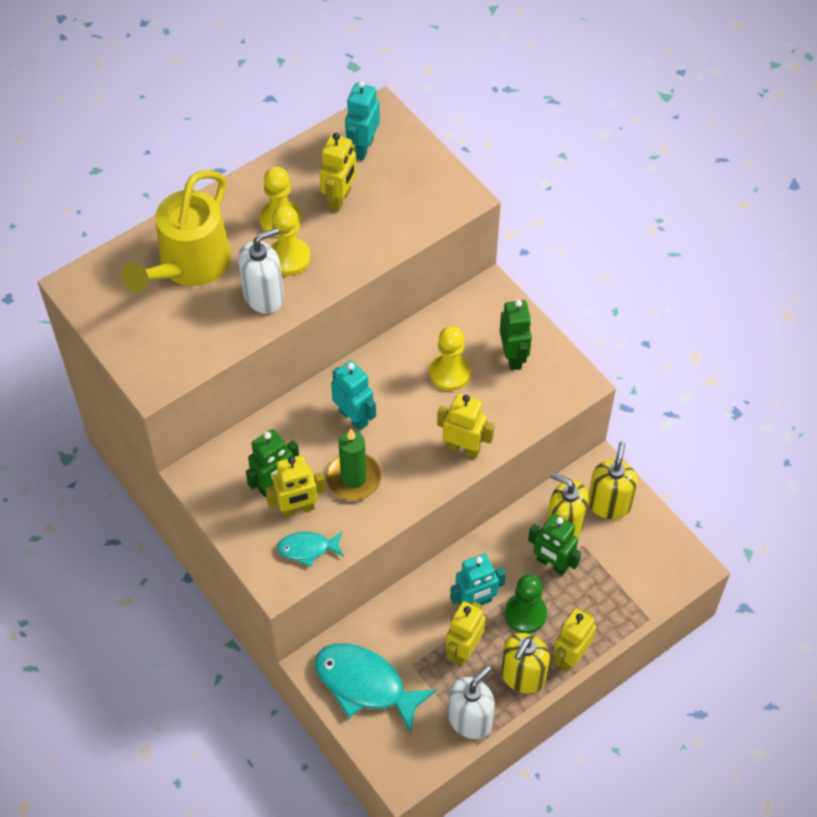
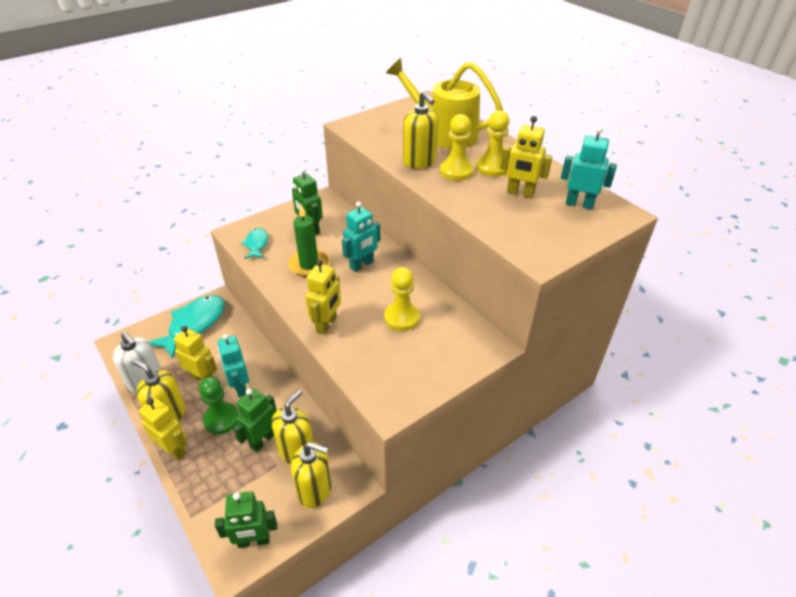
camera: 90 degrees right, 15 degrees down
(264, 296) = (419, 162): white soap dispenser -> yellow soap dispenser
(297, 509) = (289, 239): yellow robot -> none
(513, 356) = (419, 360): green robot -> green robot (254, 541)

